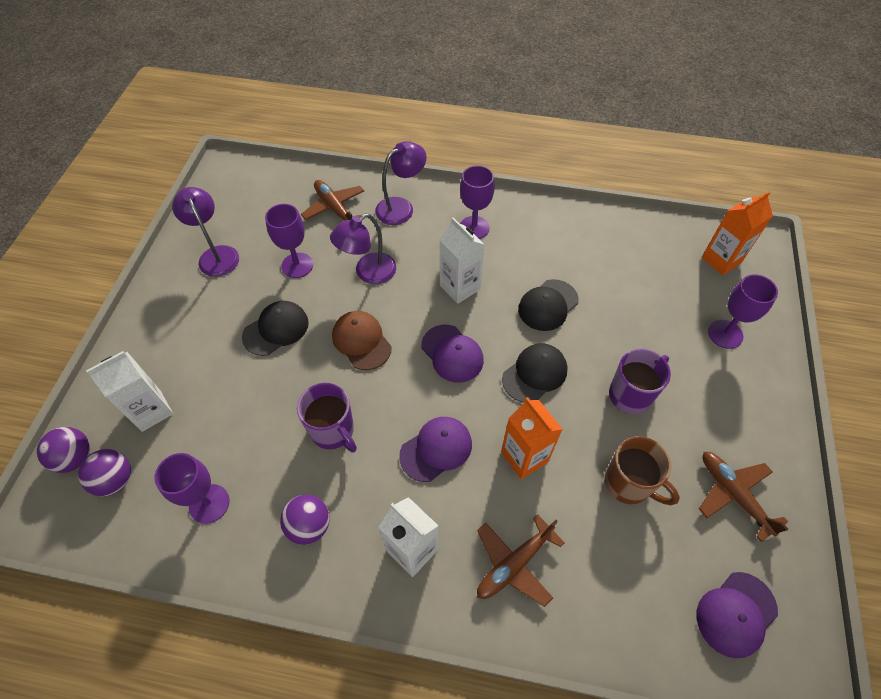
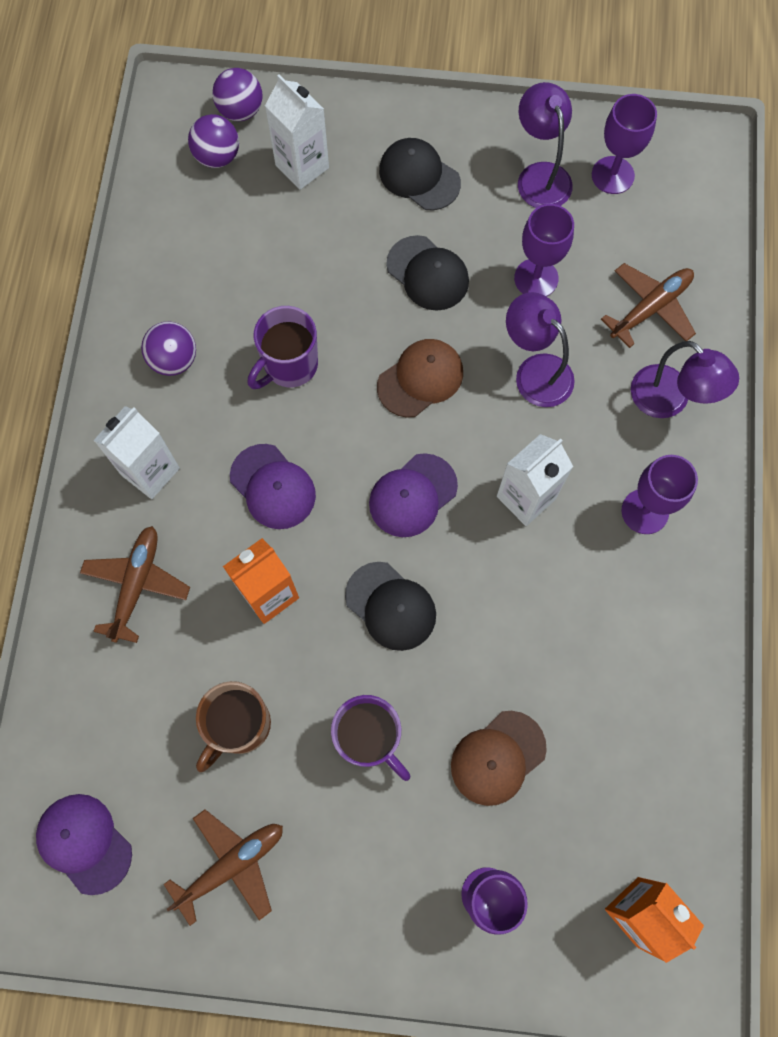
camera: 85 degrees right, 15 degrees up
(209, 503) = (195, 254): purple goblet -> purple goblet (612, 175)
(216, 255) = (540, 175): purple lamp -> purple lamp turned 75 degrees counterclockwise
(514, 564) = (137, 584): brown plane -> brown plane turned 60 degrees clockwise
(548, 305) = (509, 624): black cap -> black cap (419, 176)
(637, 320) = (497, 758): none -> brown cap

